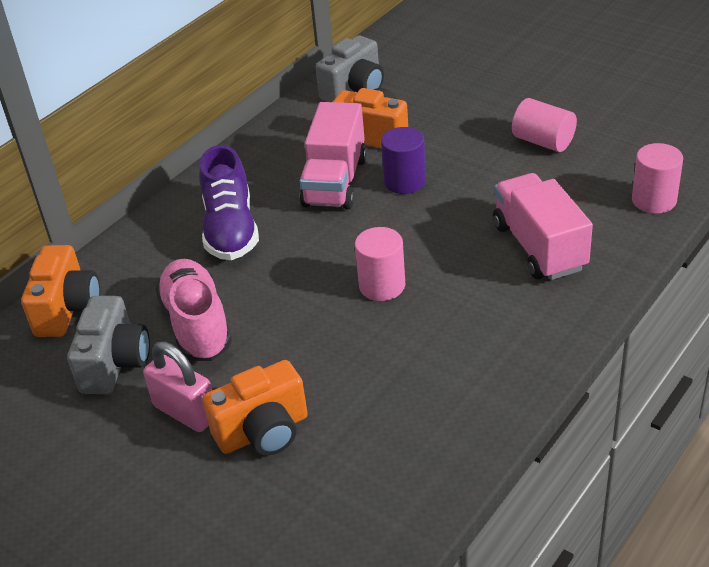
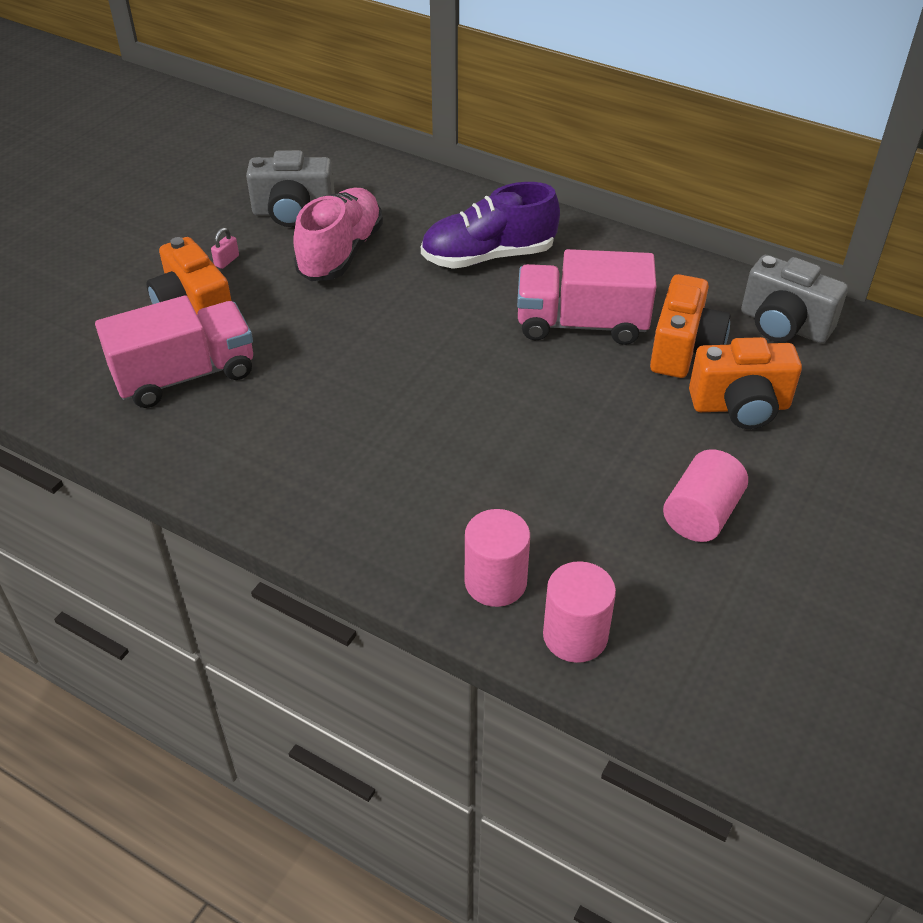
camera: 80 degrees right, 5 degrees up
(67, 309) = (367, 175): orange camera -> orange camera (740, 406)
(185, 412) = (226, 261): pink padlock -> pink padlock, size x0.44
(197, 325) = (340, 253): pink shoe -> pink shoe turned 45 degrees counterclockwise
(382, 285) = (395, 373): pink cylinder -> pink cylinder (495, 582)
(404, 181) = (589, 381): purple cylinder -> none
(539, 247) = (466, 507): pink truck -> pink truck (185, 375)

